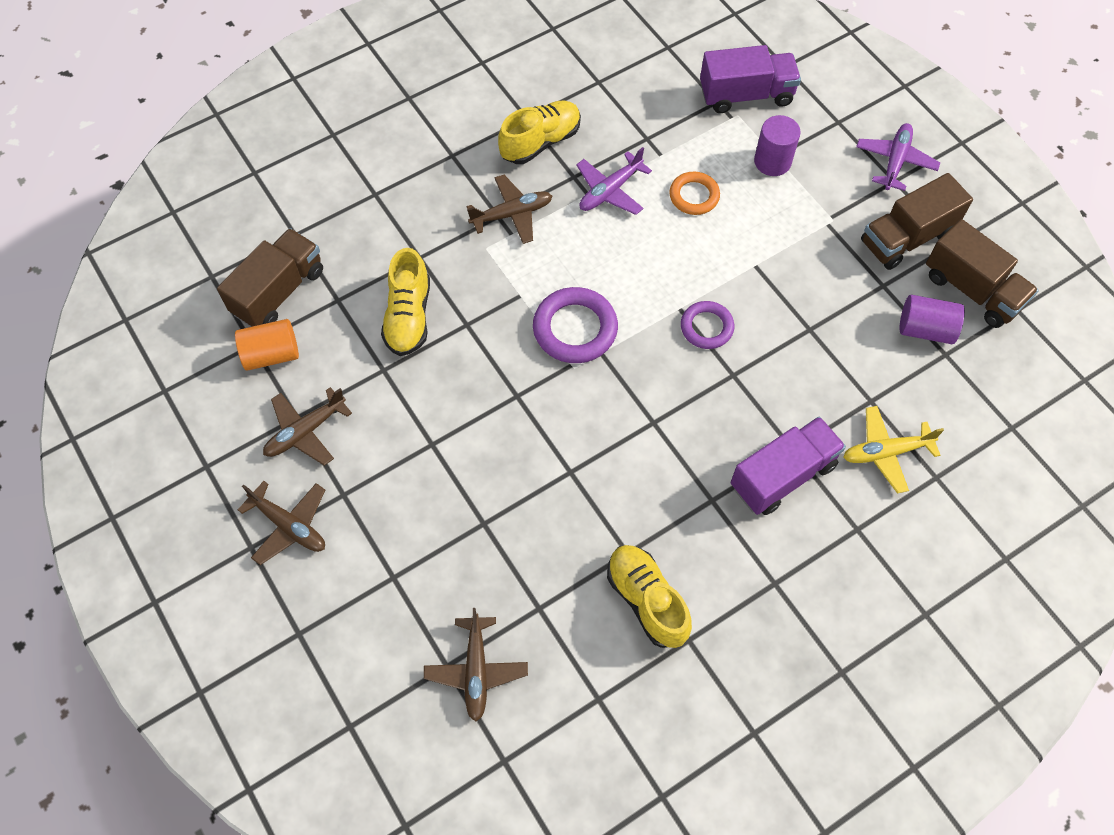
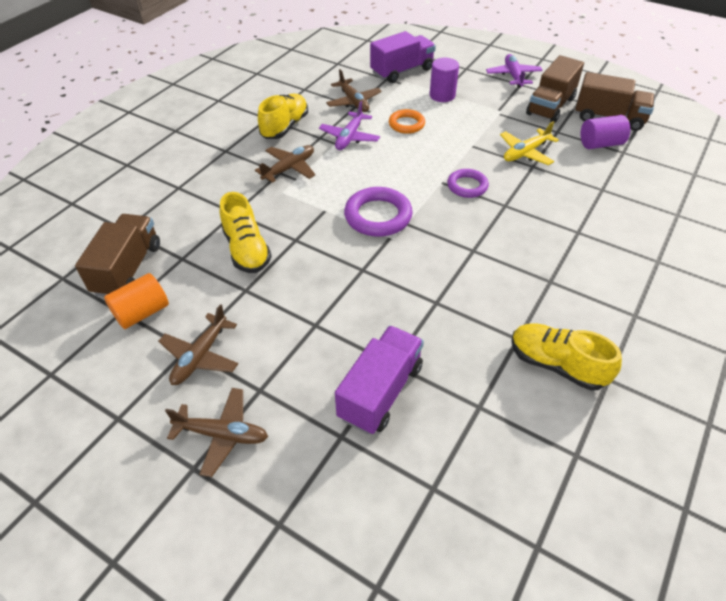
camera: 25 degrees left, 15 degrees down
(476, 671) = (461, 480): brown plane -> brown plane (353, 102)
(782, 476) = (584, 249): purple truck -> purple truck (380, 392)
(886, 452) = (635, 212): yellow plane -> yellow plane (525, 153)

